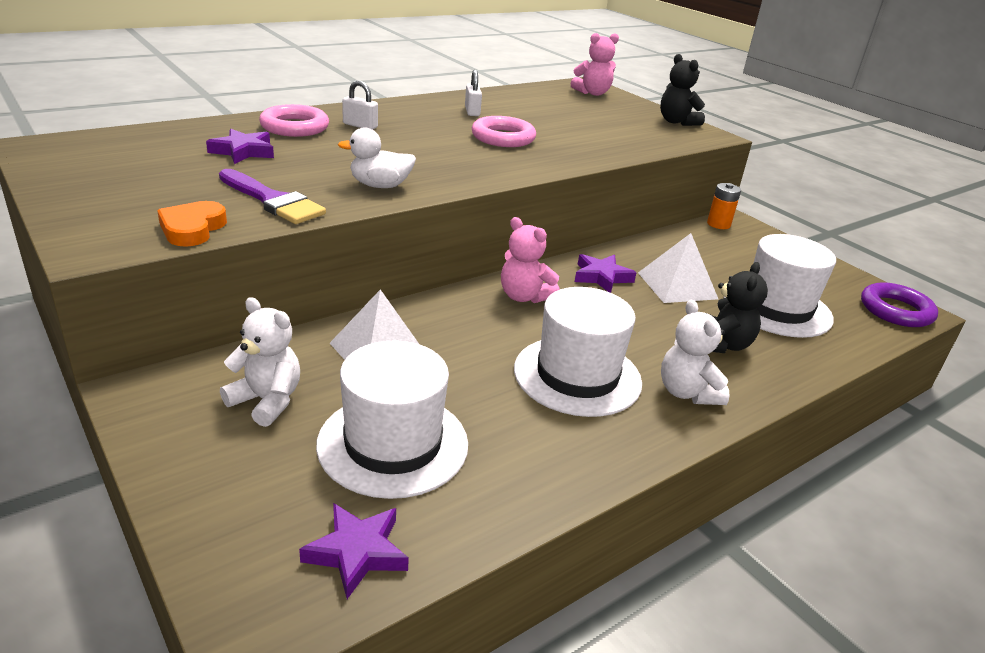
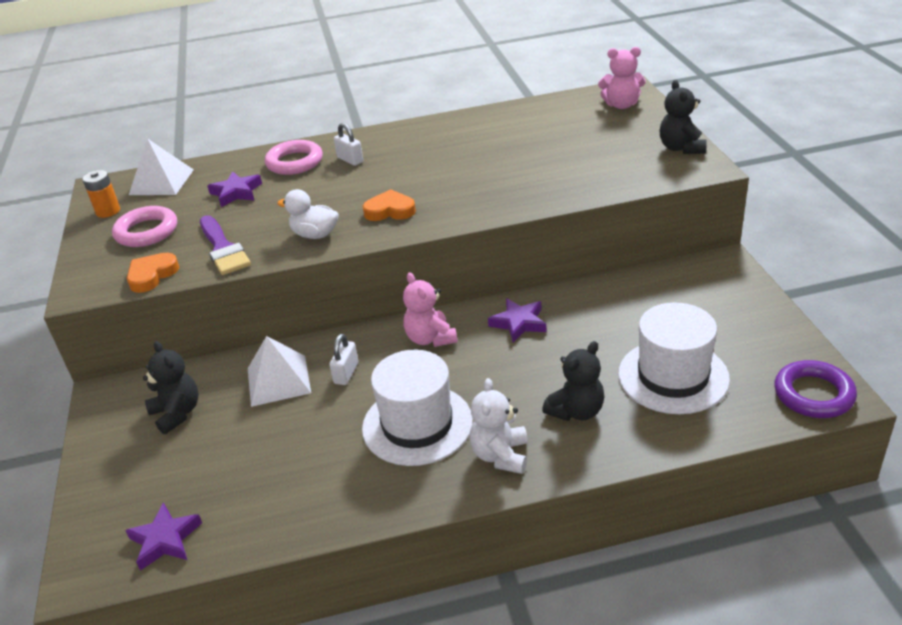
camera: 30 degrees right, 5 degrees up
(267, 401) = (177, 413): white teddy bear -> black teddy bear
(393, 443) = (238, 462): white hat -> none
(447, 165) = (390, 210): none -> orange heart
(472, 111) = (468, 138): white padlock -> white padlock (346, 373)
(503, 138) = (469, 174): pink ring -> pink ring (146, 231)
(677, 285) = (587, 339): white pyramid -> white pyramid (161, 182)
(718, 224) = (700, 265): orange battery -> orange battery (108, 211)

